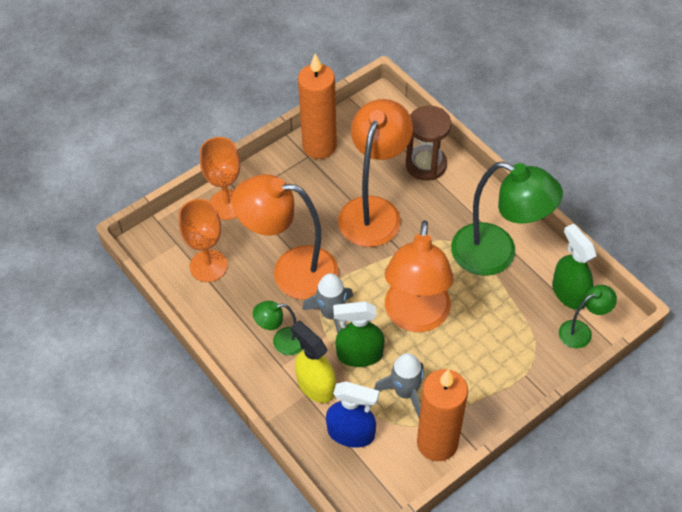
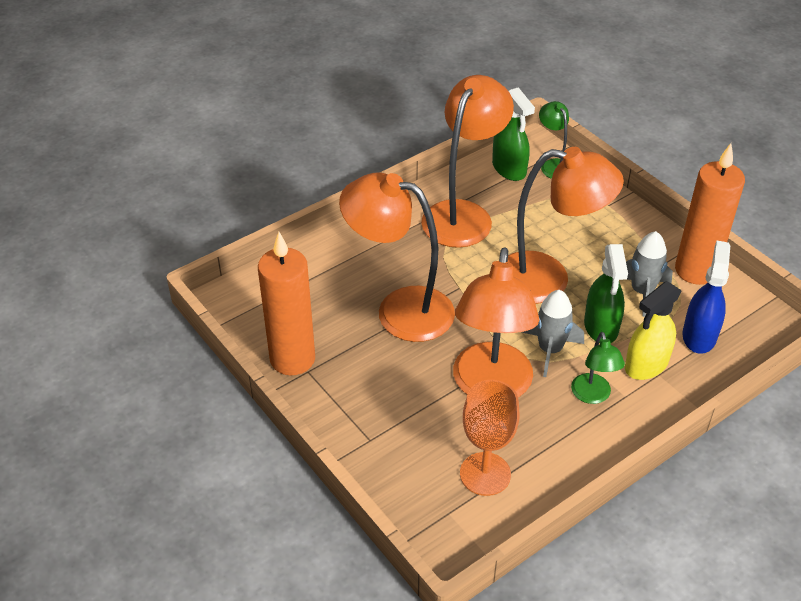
camera: 90 degrees left, 10 degrees down
(227, 205) = (384, 456): orange goblet -> none
(426, 164) = (334, 262): brown hourglass -> none
(496, 255) = (463, 214): green lamp -> orange lamp
(569, 293) = (509, 169): green spray bottle -> green spray bottle turned 90 degrees counterclockwise

